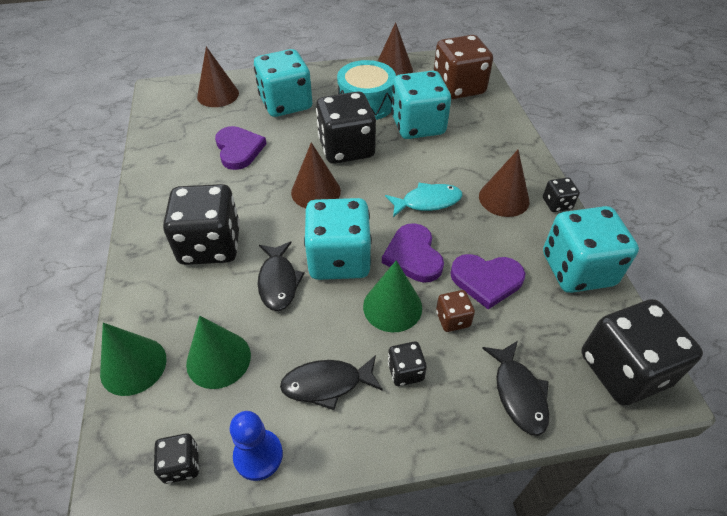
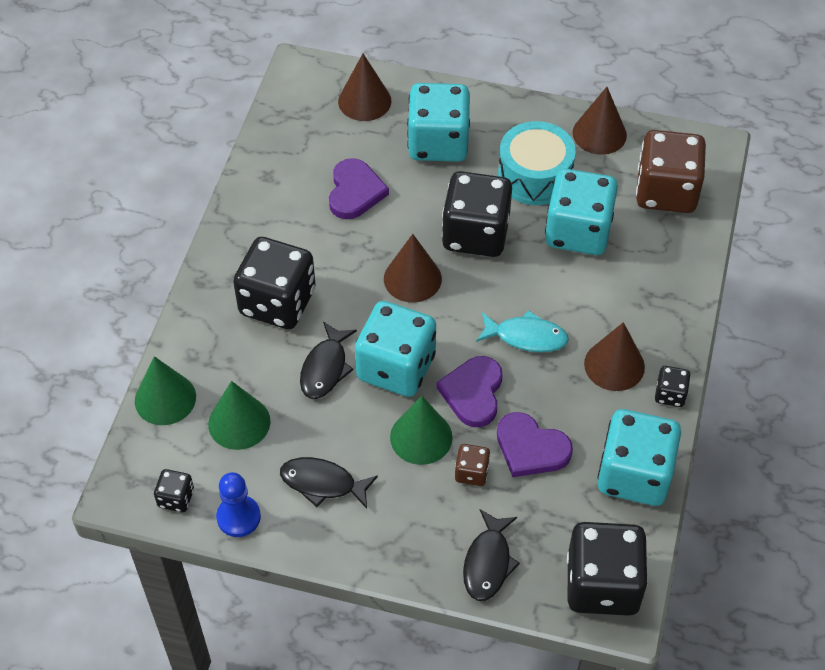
camera: 25 degrees right, 5 degrees up
(405, 371) = (398, 501): black dice -> none

